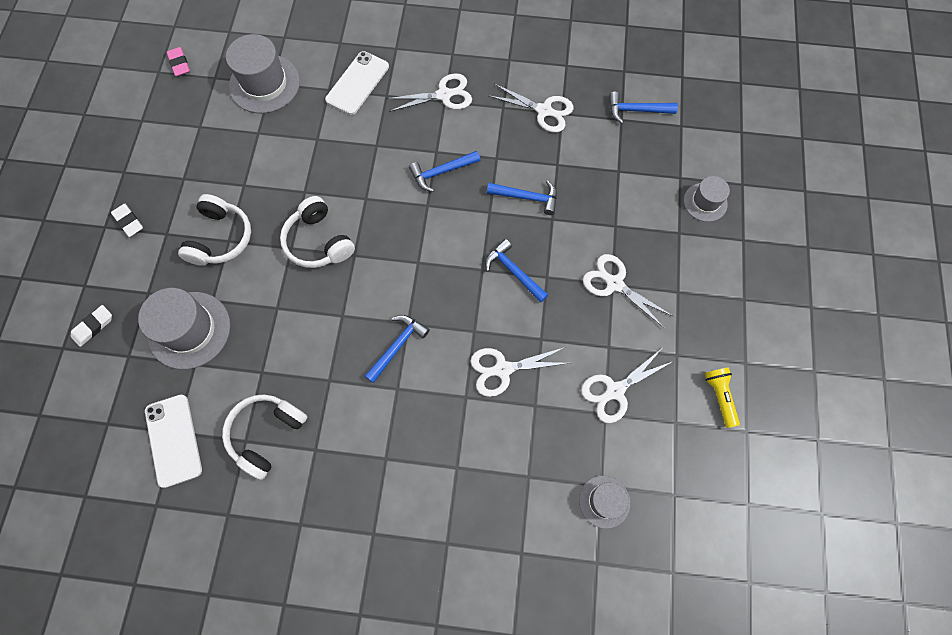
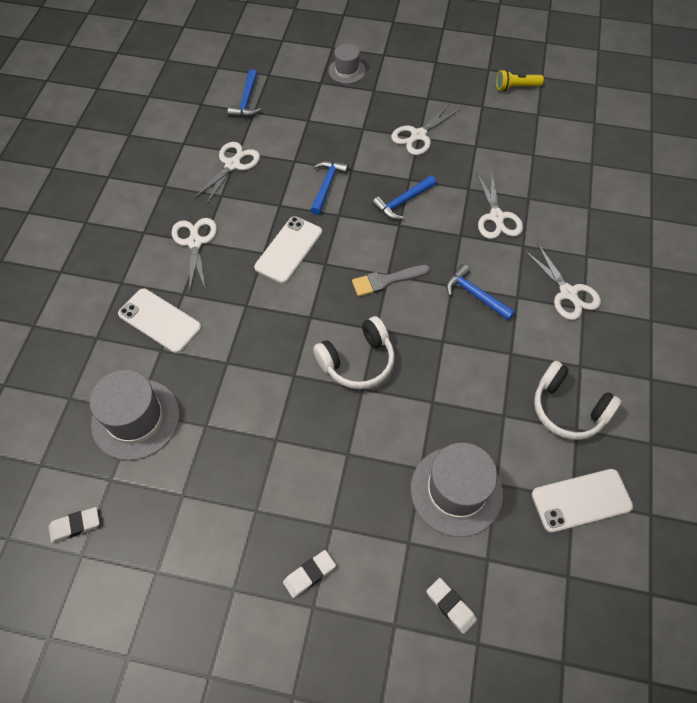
camera: 85 degrees left, 10 degrees down
(179, 64) = (75, 526): pink eraser -> white eraser
(221, 238) = (343, 462): white headphones -> none
(410, 261) = (386, 281): none -> grey brush
(441, 172) = (289, 250): blue hammer -> white phone
(604, 501) = (604, 163): grey hat -> none
(615, 391) = (513, 146): white scissors -> white scissors (568, 293)

